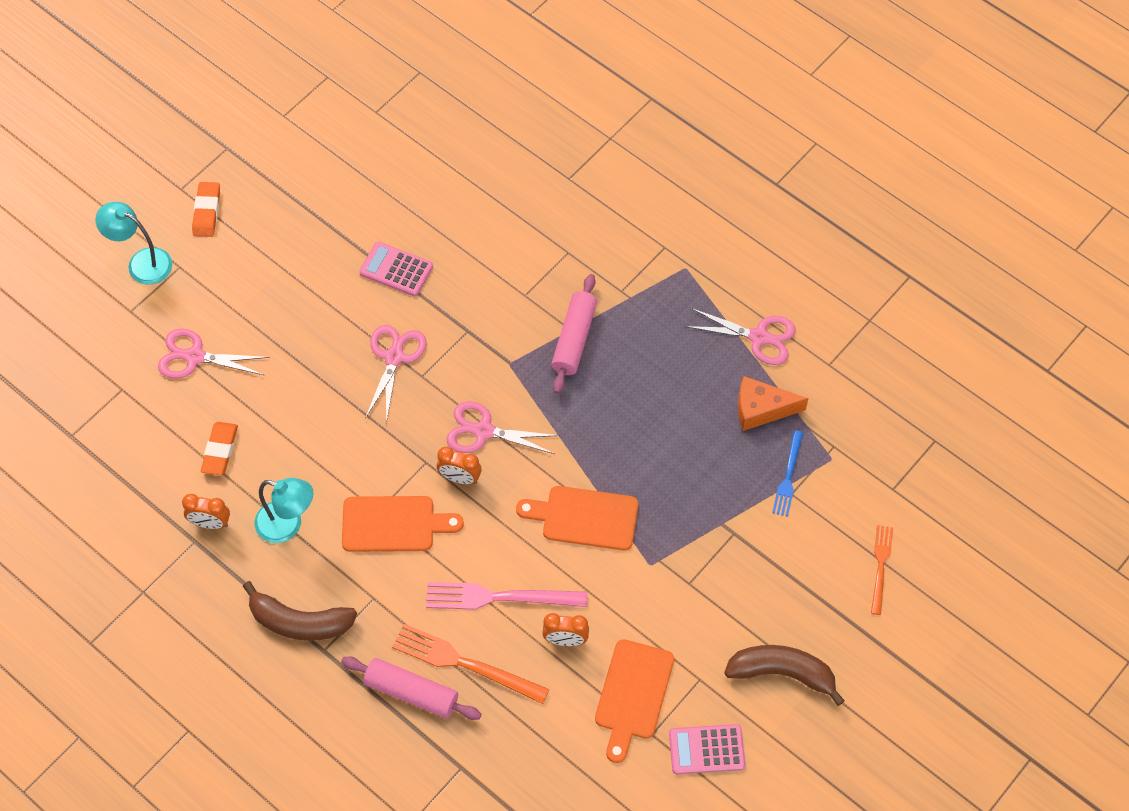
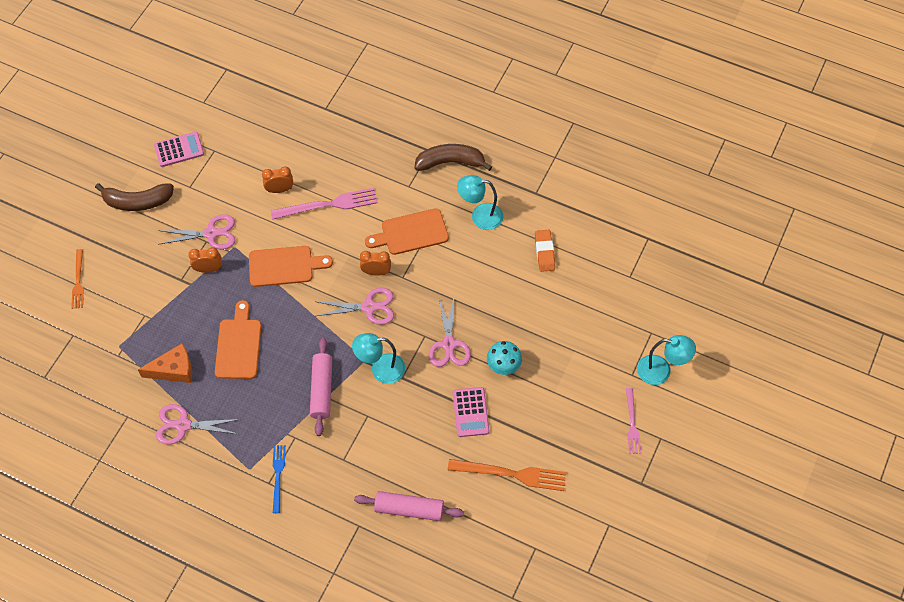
camera: 165 degrees right, 0 degrees up
(195, 357) = (590, 311): pink scissors -> pink scissors (211, 233)
(207, 212) = (632, 424): orange eraser -> pink fork
(210, 523) = (531, 206): orange clock -> orange clock (208, 269)
(335, 313) = (503, 367): none -> turquoise mushroom
(396, 269) = (470, 412): pink calculator -> pink calculator turned 75 degrees clockwise
(411, 692) = (367, 140): pink rolling pin -> pink rolling pin (409, 509)
(465, 663) = (339, 163): orange fork -> orange fork (511, 474)
(492, 347) = (380, 369): none -> turquoise lamp
(633, 695) = (230, 169): orange cutting board -> orange cutting board (238, 345)
(788, 476) = (148, 326): blue fork -> blue fork (278, 476)

